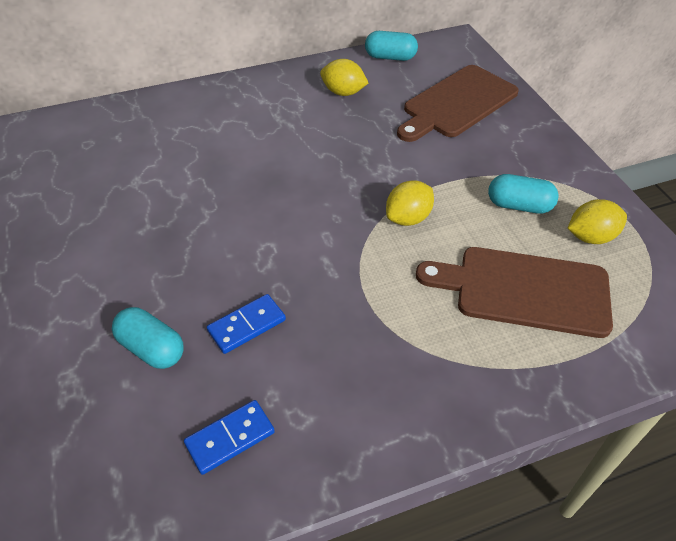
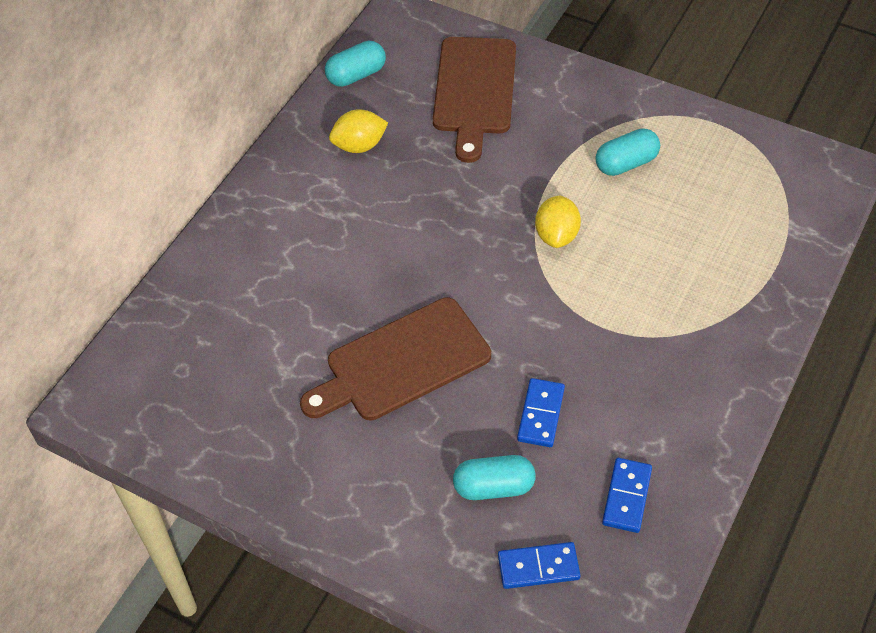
camera: 40 degrees left, 5 degrees up
(103, 433) = (538, 567): none -> blue domino
(524, 290) = (699, 235): brown cutting board -> brown cutting board (402, 362)
(590, 237) = (701, 156): yellow lemon -> none

